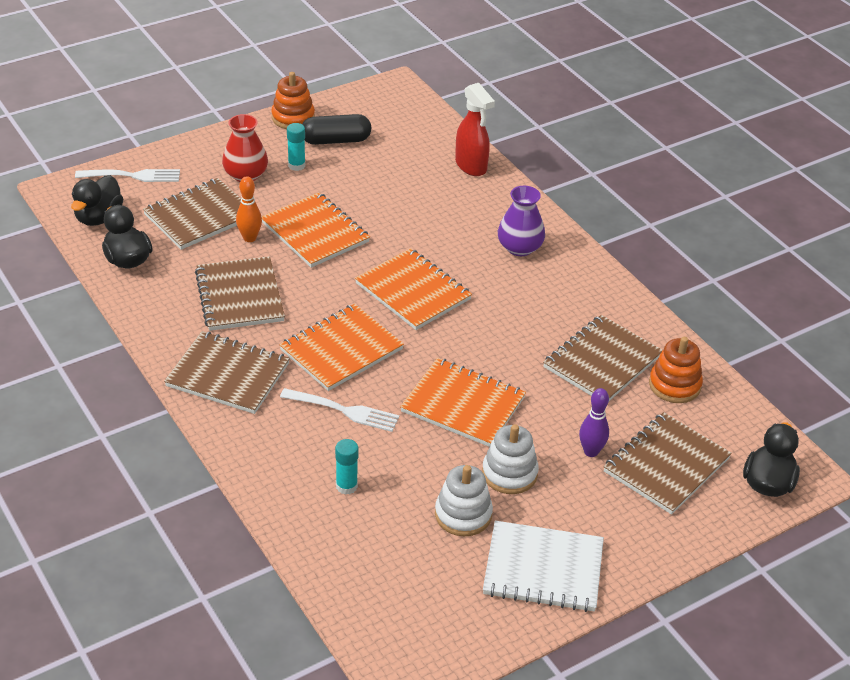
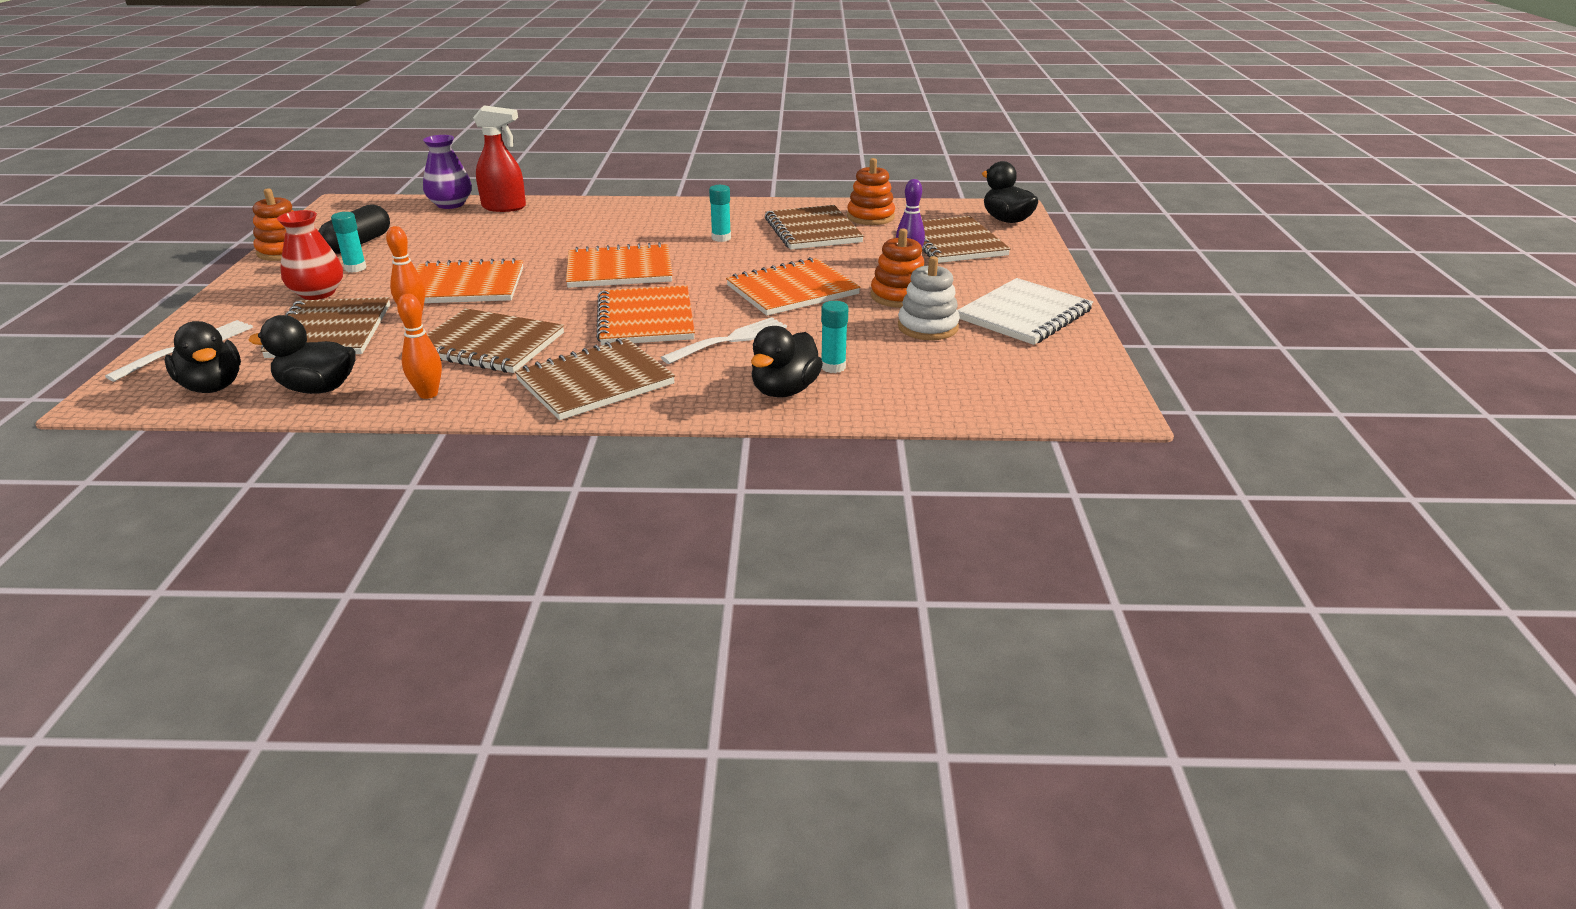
camera: 55 degrees left, 10 degrees down
(156, 309) = (428, 394): none -> orange bowling pin
(289, 475) = (784, 390): none -> black duck
(509, 473) = (898, 296): white stacking toy -> orange stacking toy
(519, 248) = (636, 219): purple vase -> purple vase (450, 204)
(529, 315) = (721, 238): none -> turquoise glue stick

